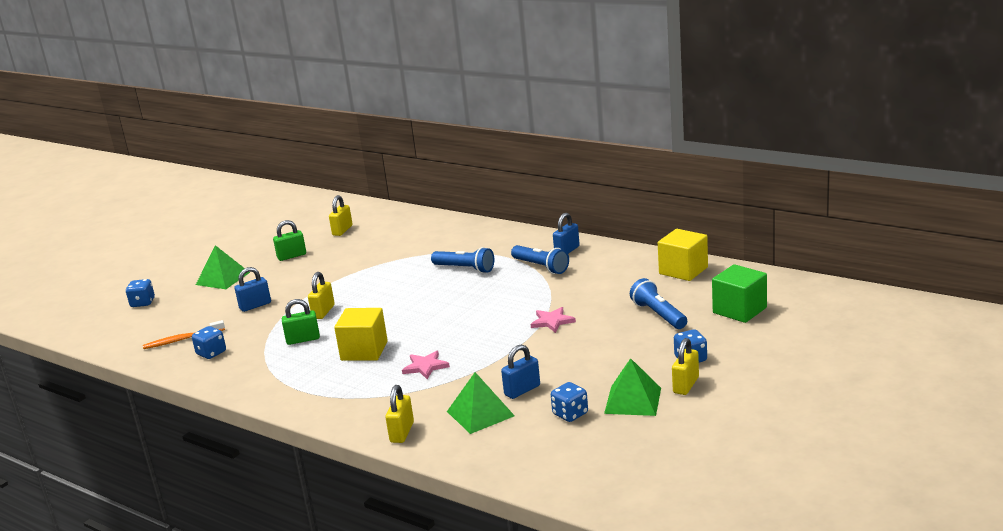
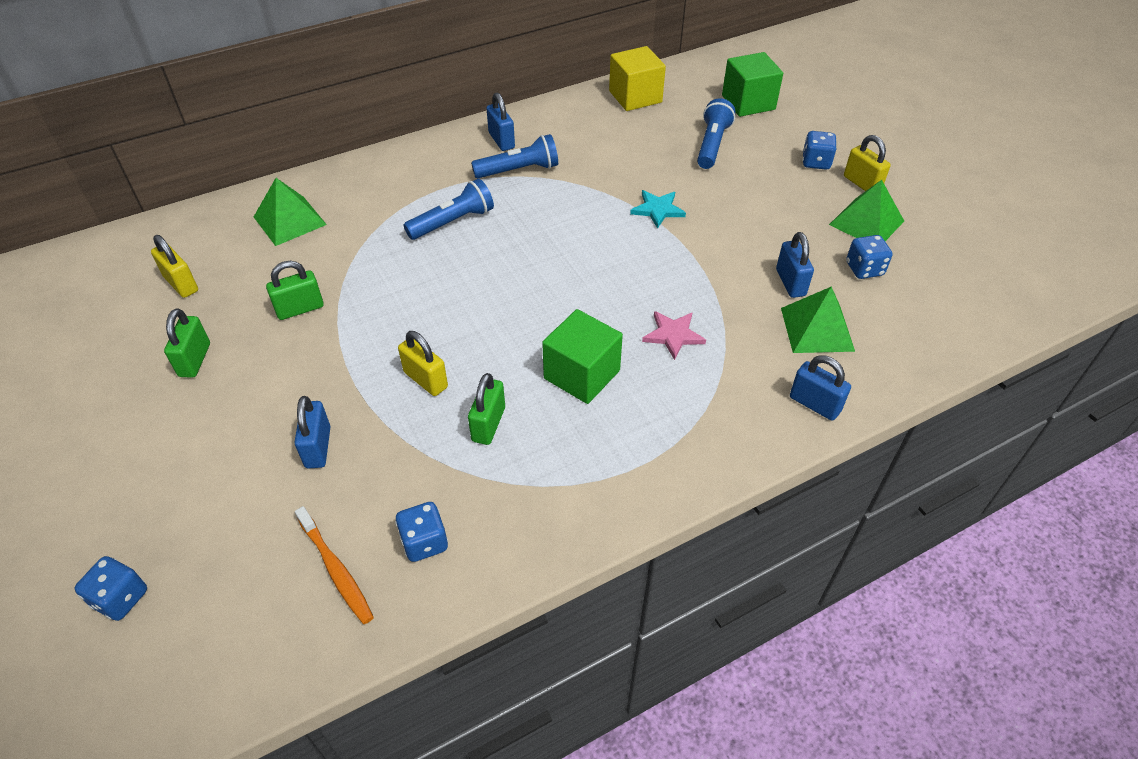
camera: 65 degrees left, 25 degrees up
(183, 339) = (336, 569): orange toothbrush -> orange toothbrush turned 45 degrees counterclockwise
(223, 278) = (165, 461): green pyramid -> green pyramid (290, 220)
(349, 262) = (300, 309): none -> green padlock
(364, 351) = (582, 374): yellow cube -> green cube
(402, 432) = (814, 404): yellow padlock -> blue padlock
(552, 321) = (657, 210): pink star -> turquoise star
(658, 315) = (712, 145): blue flashlight -> blue flashlight turned 105 degrees clockwise

